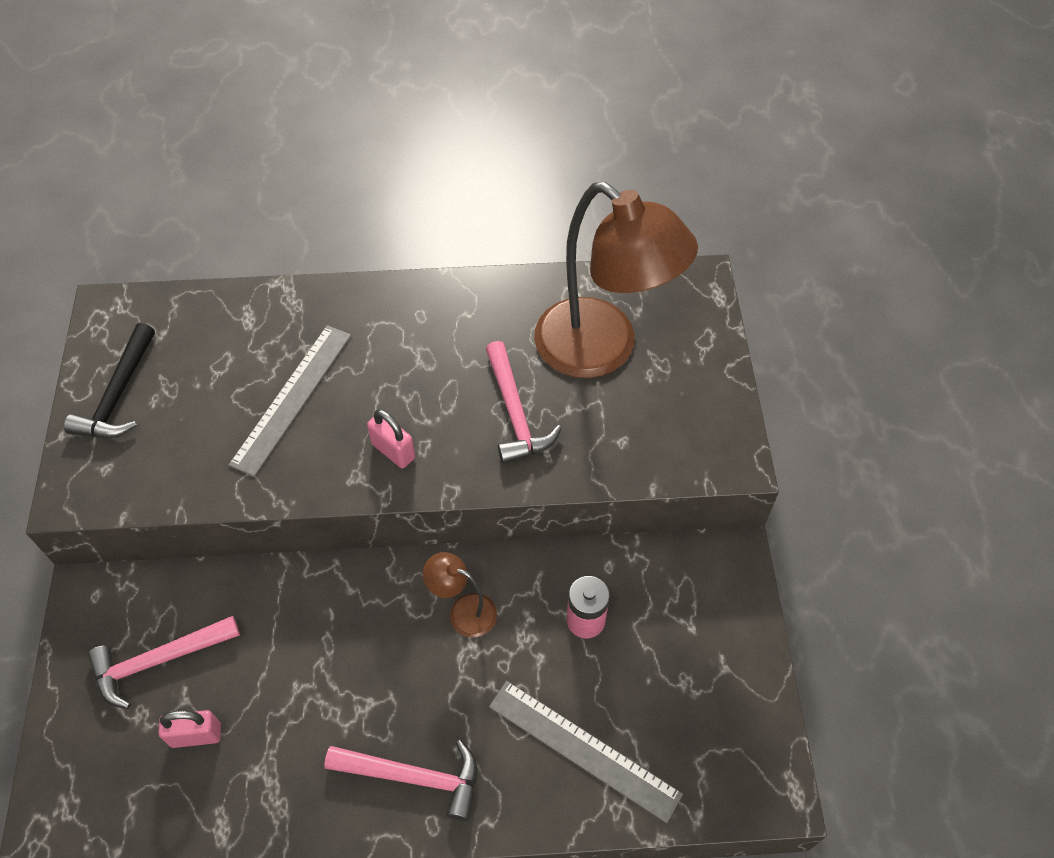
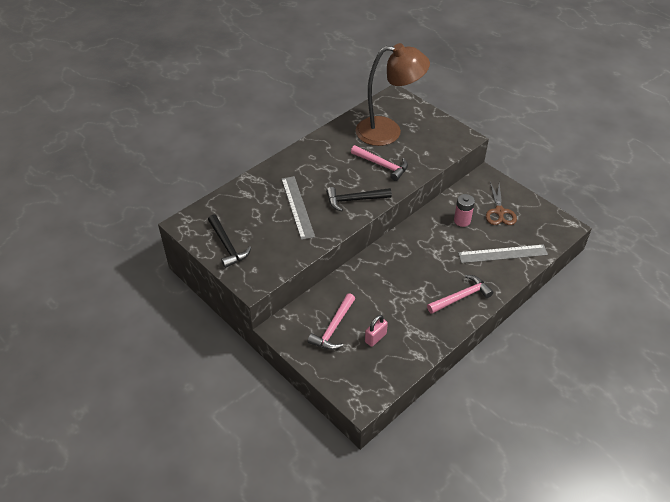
camera: 40 degrees left, 10 degrees down
(393, 451) = (355, 200): pink padlock -> black hammer
(463, 611) = (421, 243): brown lamp -> none
(675, 654) = (499, 211): none -> brown scissors

